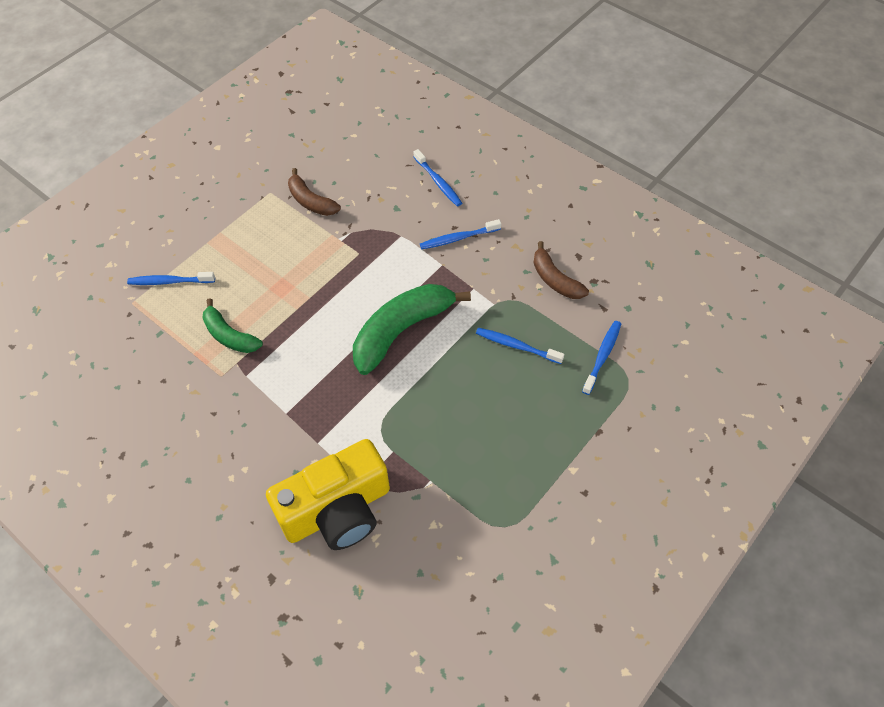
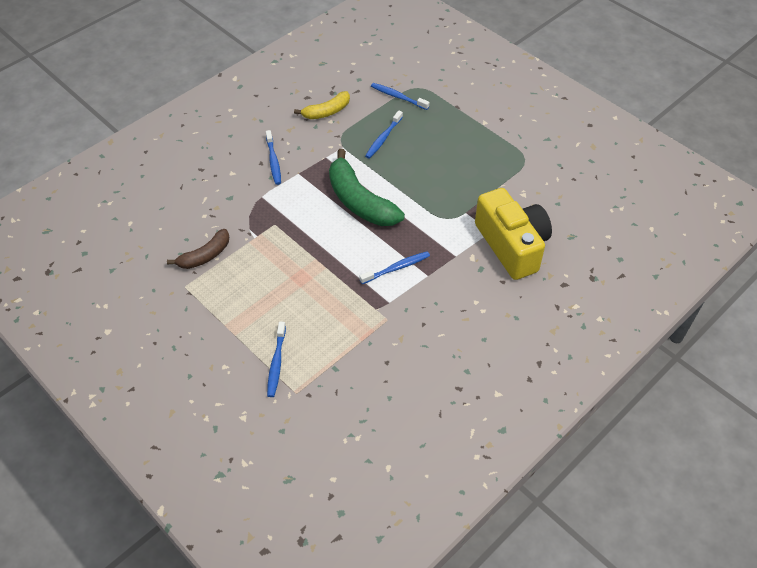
camera: 85 degrees left, 5 degrees down
(229, 335) = (346, 314): green banana -> none
(438, 182) = (208, 169): blue toothbrush -> blue toothbrush (396, 268)
(555, 279) = (326, 112): brown banana -> yellow banana

